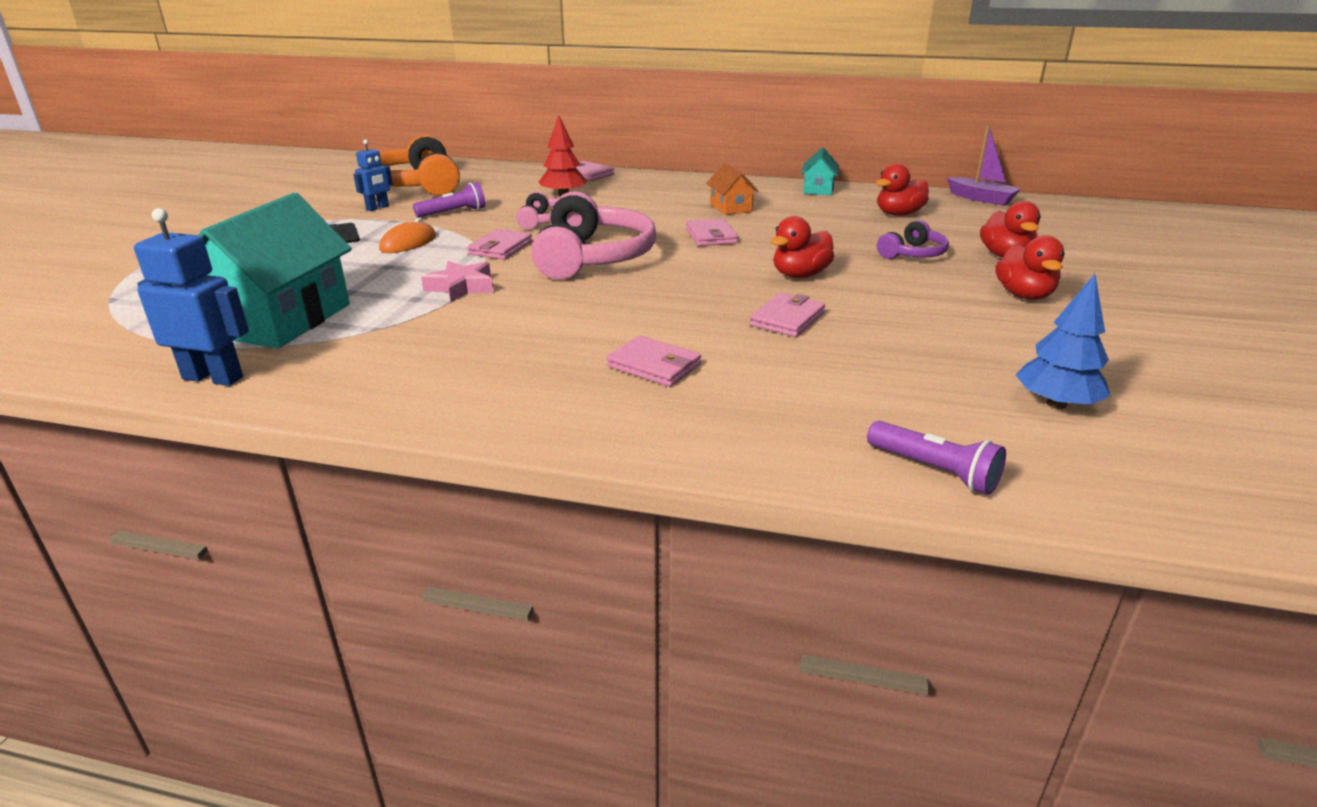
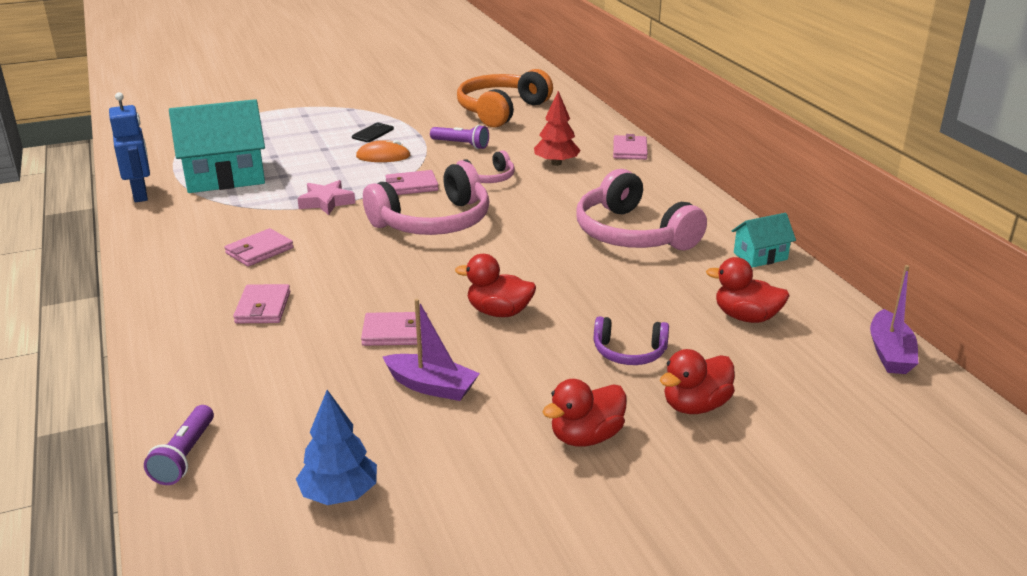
camera: 55 degrees right, 0 degrees up
(378, 208) = (436, 120): blue robot -> none
(711, 236) = (544, 248): pink wallet -> pink wallet (259, 251)
(730, 208) = (633, 234): orange house -> pink headphones
(900, 327) = (432, 386): none -> purple boat

